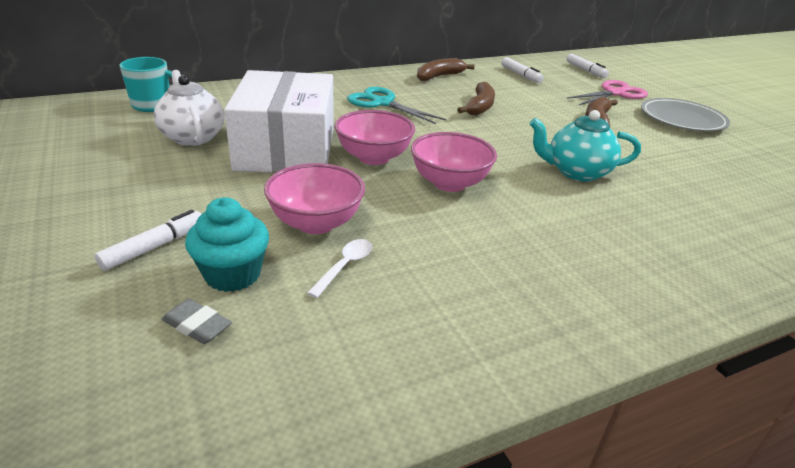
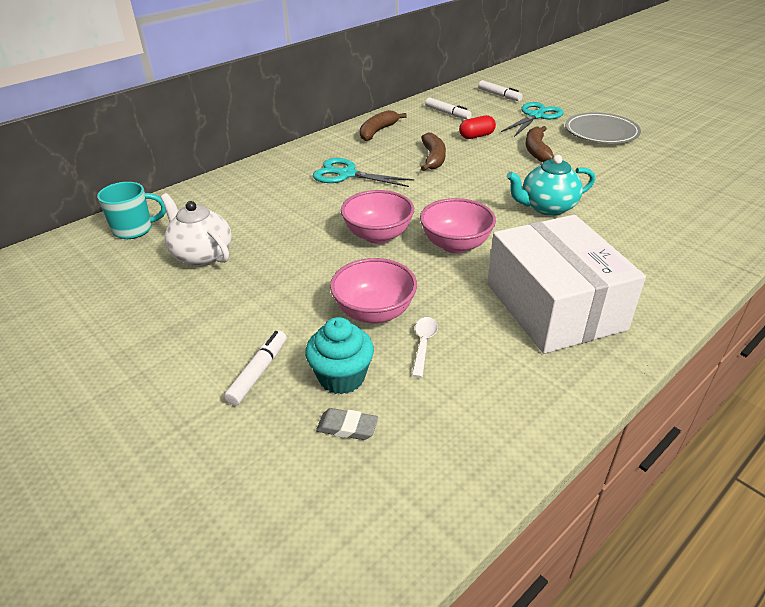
camera: 15 degrees left, 5 degrees up
(286, 148) = (296, 245): white box -> white box (554, 306)
(538, 98) = (476, 136): none -> red capsule
(615, 93) = (536, 116): pink scissors -> turquoise scissors

